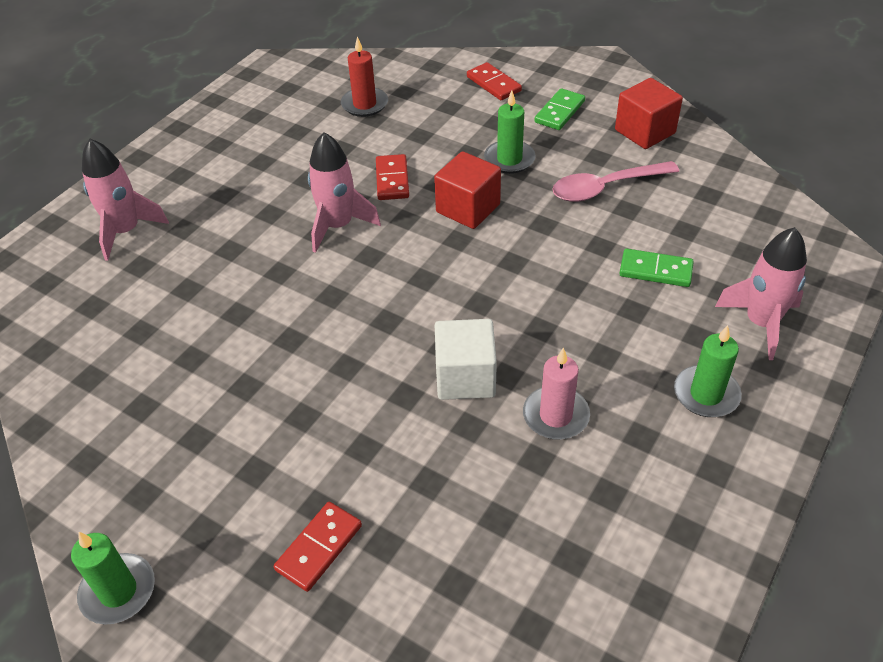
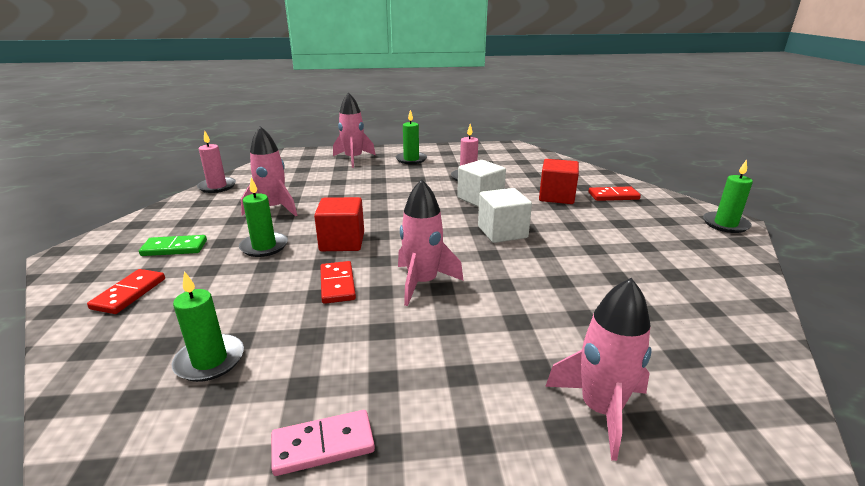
camera: 130 degrees left, 20 degrees down
(246, 126) = (323, 445): none -> pink domino
(359, 335) = (502, 232): none -> white cube
(364, 104) = (210, 360): red candle -> green candle
(392, 180) = (337, 284): red domino -> red domino turned 60 degrees counterclockwise
(605, 188) = (274, 209): pink spoon -> pink rocket
(645, 132) = (191, 213): red cube -> red cube (556, 196)
(655, 270) = (341, 182): green domino -> none
(725, 163) = (217, 187): none -> pink candle

